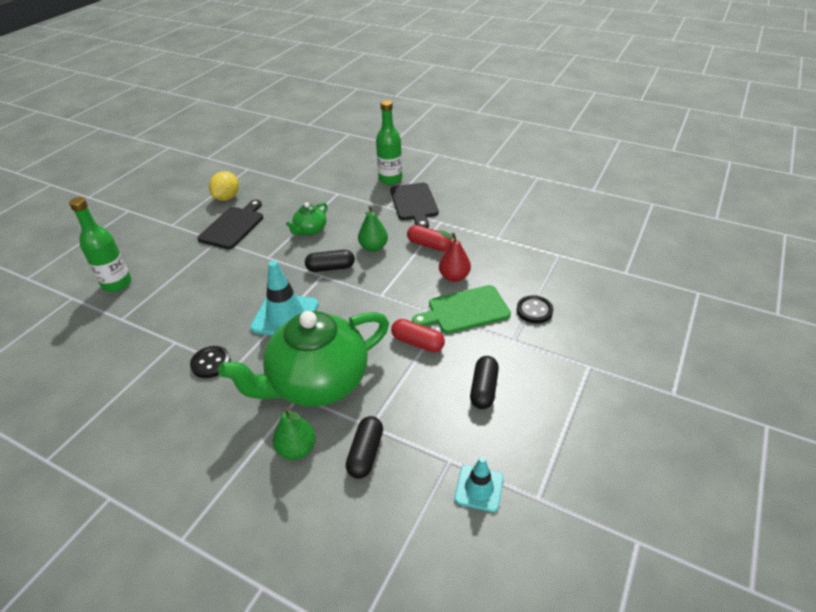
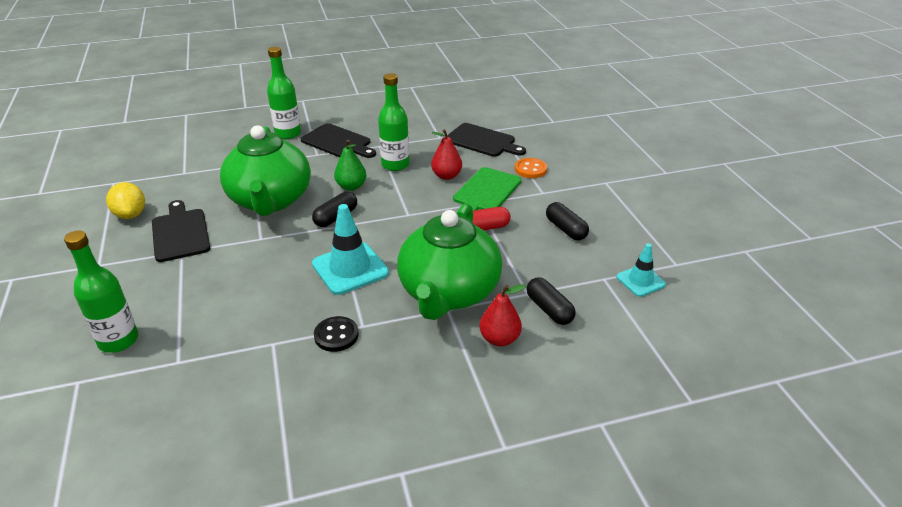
camera: 45 degrees left, 5 degrees down
(297, 449) = (499, 339): green pear -> red pear
(310, 230) = (270, 200): green teapot -> green teapot, size x2.25
(429, 245) = (395, 165): red capsule -> green bottle
(529, 259) = (482, 141): none -> black cutting board
(534, 310) = (530, 169): black button -> orange button

